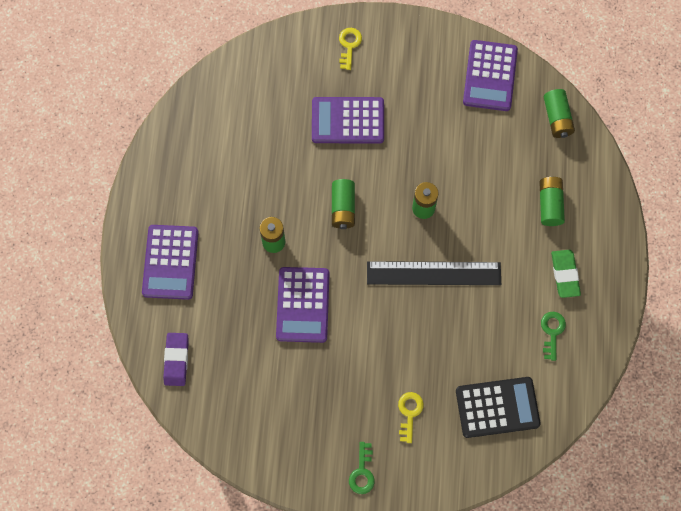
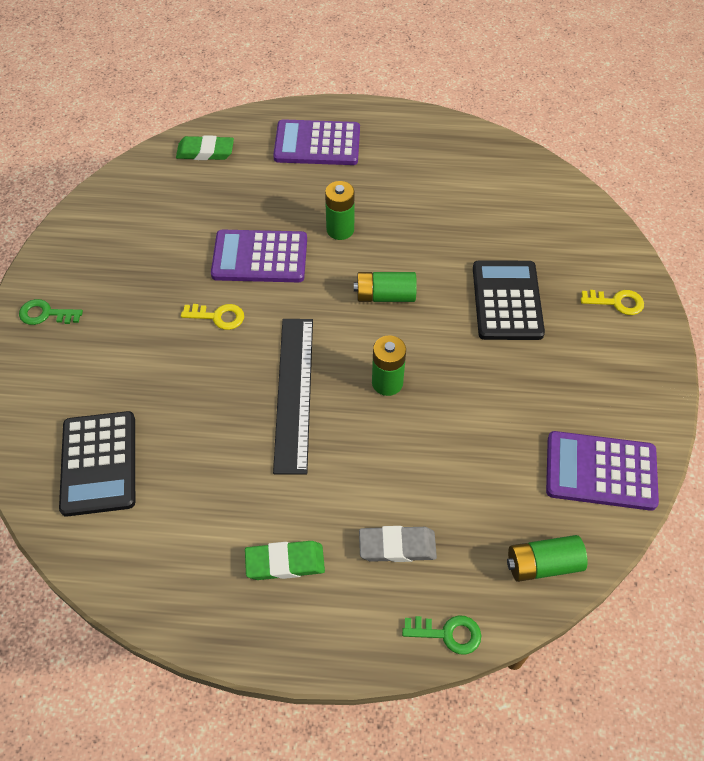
camera: 90 degrees right, 15 degrees down
(176, 360) = (205, 151): purple eraser -> green eraser
(348, 120) = (507, 301): purple calculator -> black calculator
(409, 413) = (109, 363): yellow key -> yellow key (218, 317)
(550, 204) = (397, 546): green battery -> grey eraser
(552, 332) = (198, 540): green key -> green key (448, 633)

